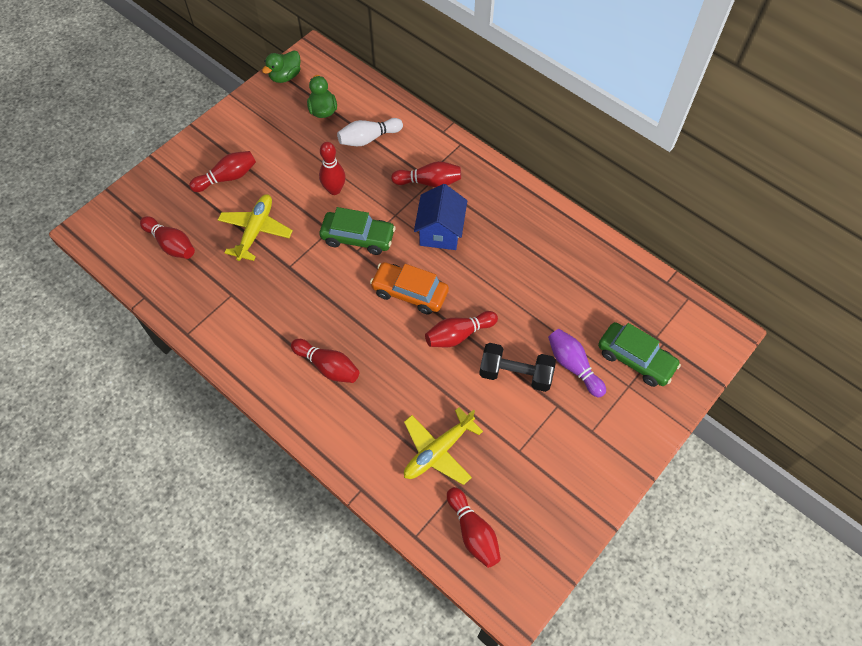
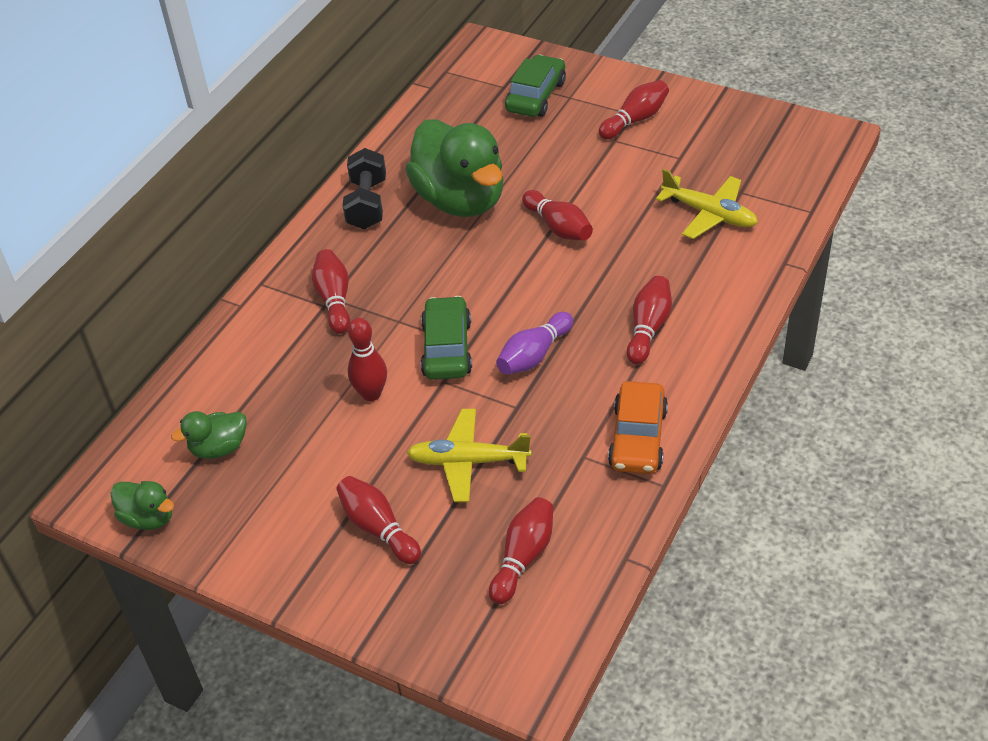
camera: 100 degrees left, 15 degrees down
(368, 138) = (267, 380): white bowling pin -> none
(409, 292) = (515, 280): orange car -> orange car (638, 438)
(440, 232) = (414, 272): blue house -> none
(473, 532) = (782, 173): red bowling pin -> red bowling pin (635, 120)
(512, 275) = (460, 200): none -> green duck
(515, 374) = (590, 175): black dumbbell -> black dumbbell (367, 204)
(573, 366) = (562, 136): purple bowling pin -> purple bowling pin (534, 355)

